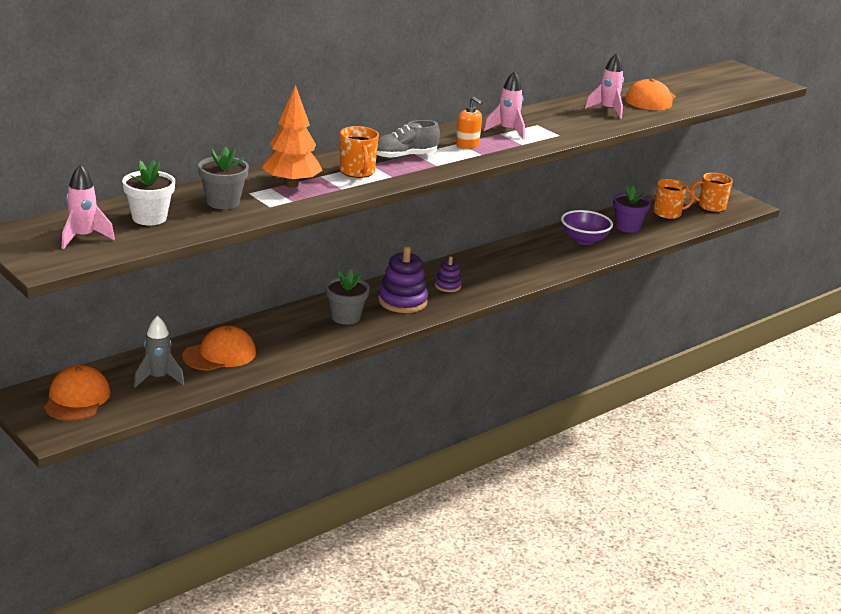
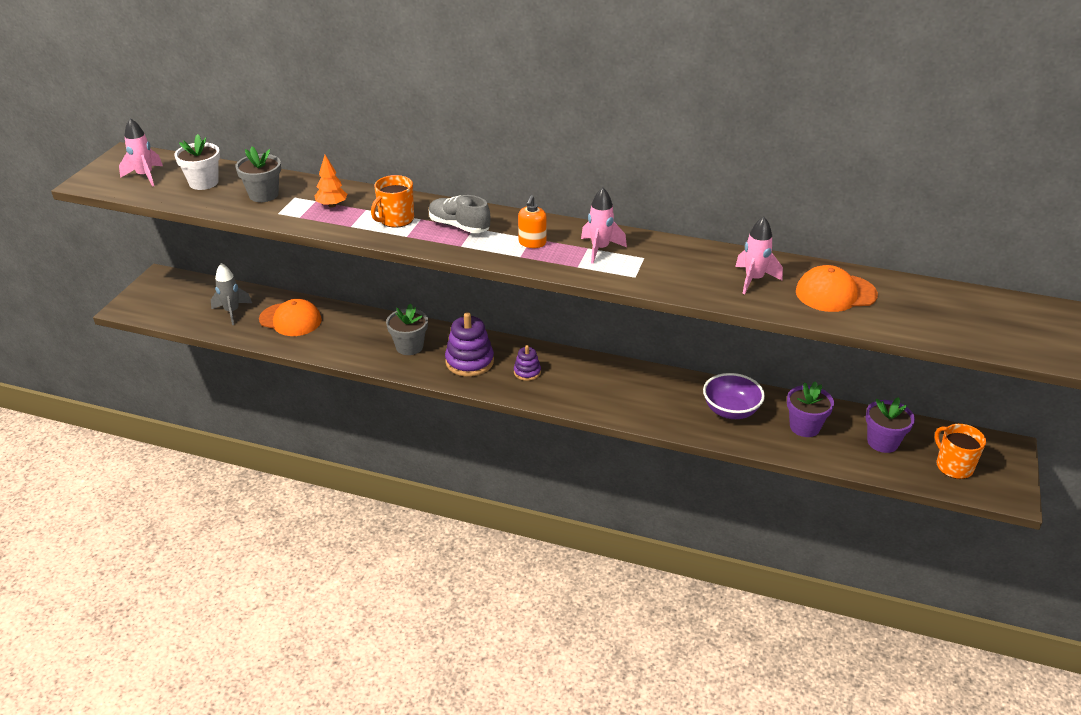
camera: 60 degrees right, 10 degrees up
(77, 398) = (177, 296): orange cap -> none
(291, 184) = (332, 205): orange tree -> orange tree, size x0.59
(668, 214) = (882, 442): orange mug -> purple flower pot

